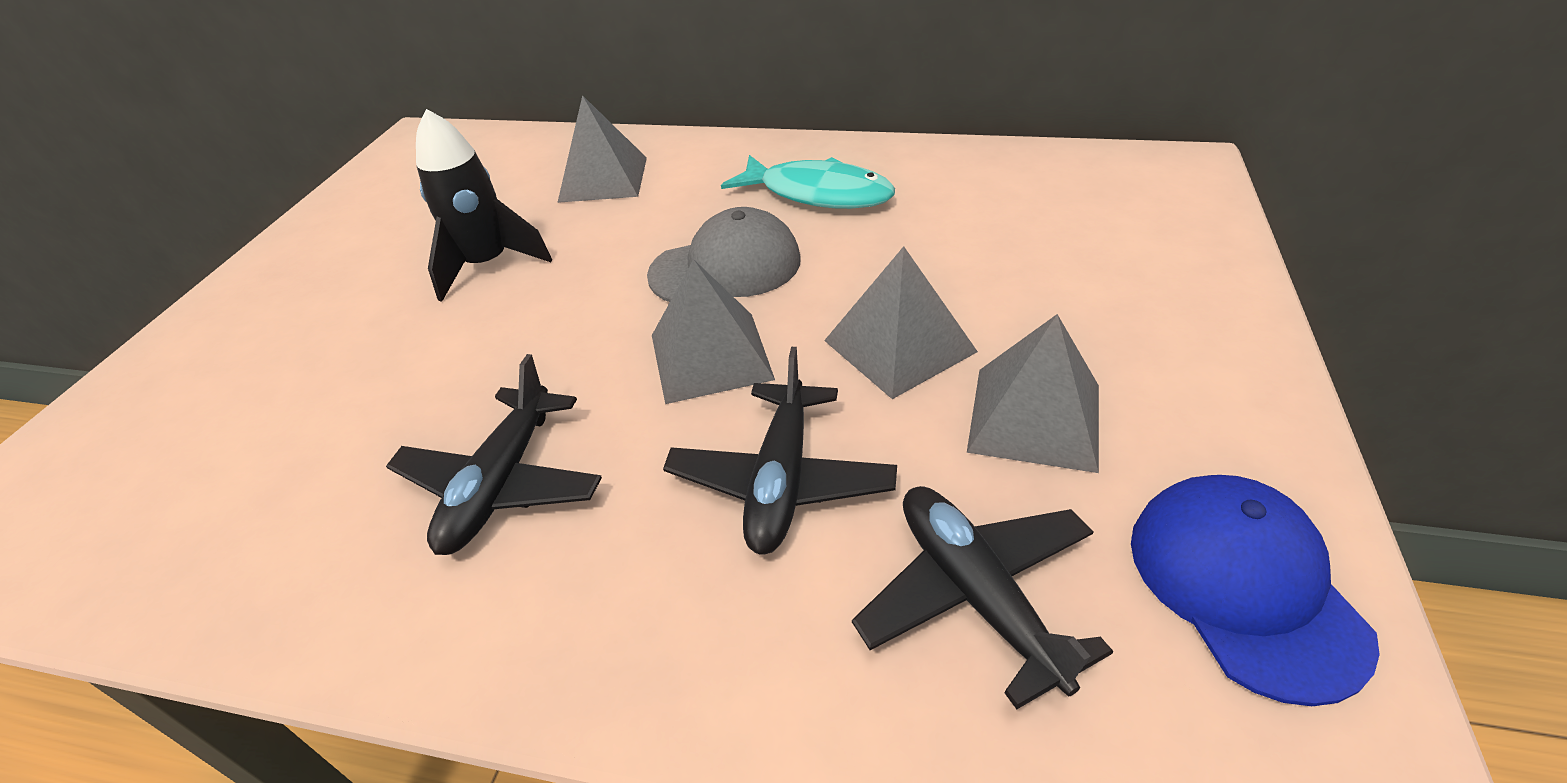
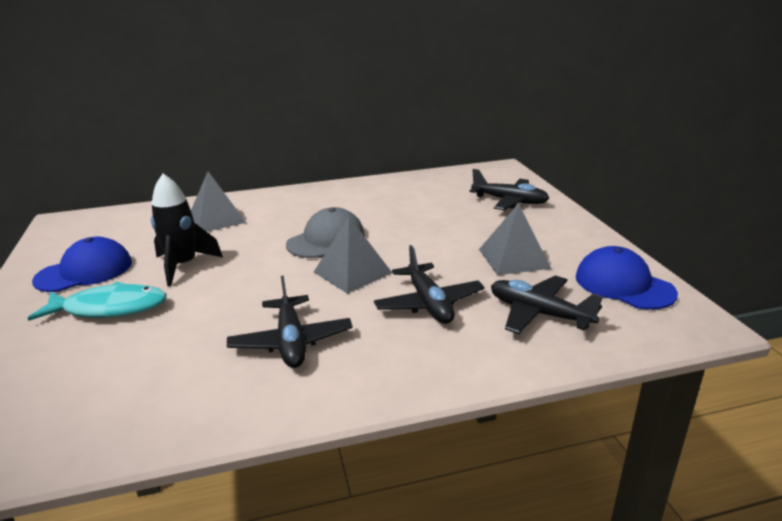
camera: 30 degrees left, 15 degrees down
(369, 239) = (85, 271): none -> blue cap
(818, 194) = (346, 204): turquoise fish -> turquoise fish (110, 308)
(899, 346) = (437, 249): grey pyramid -> none
(1138, 258) = (509, 201): none -> black plane

